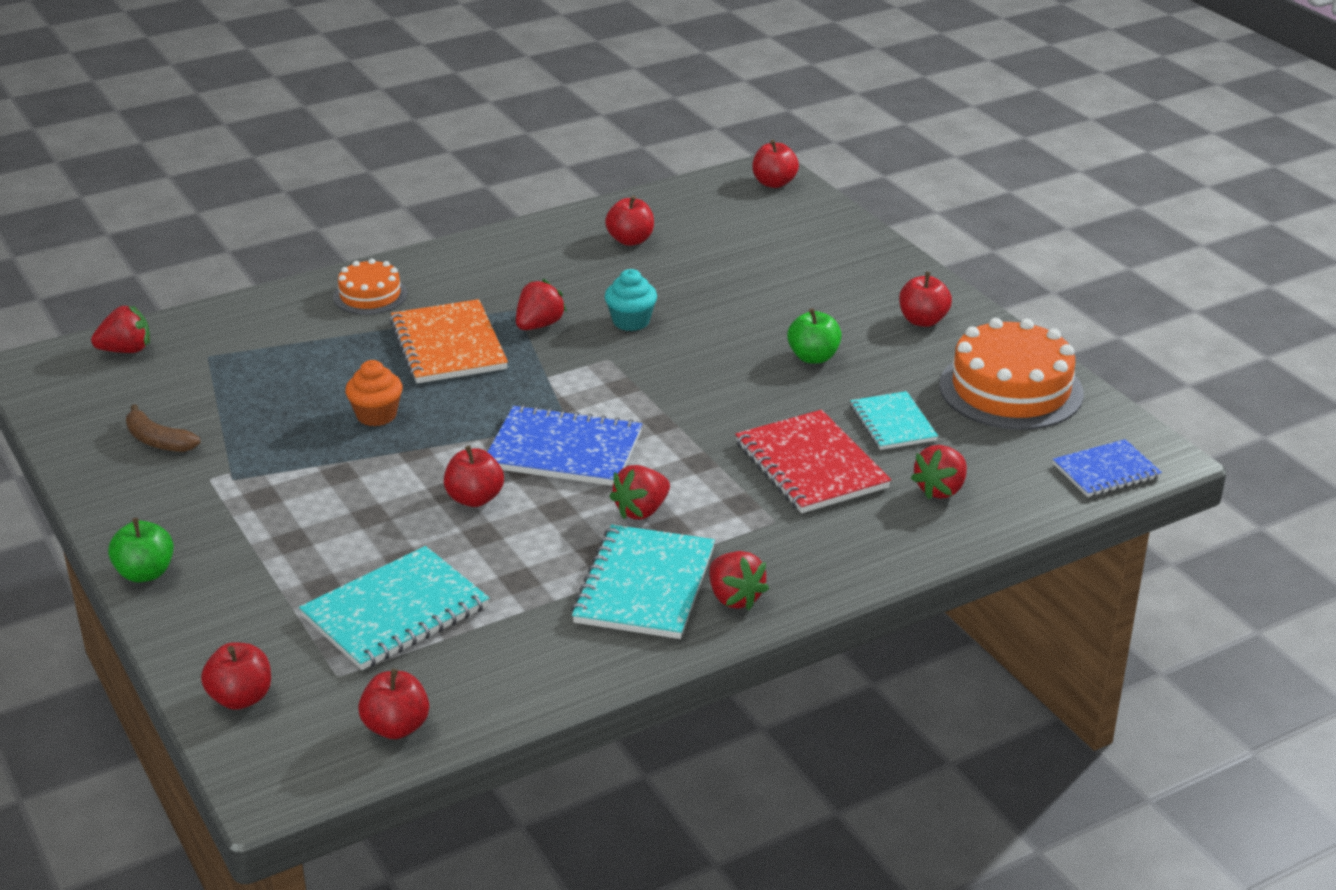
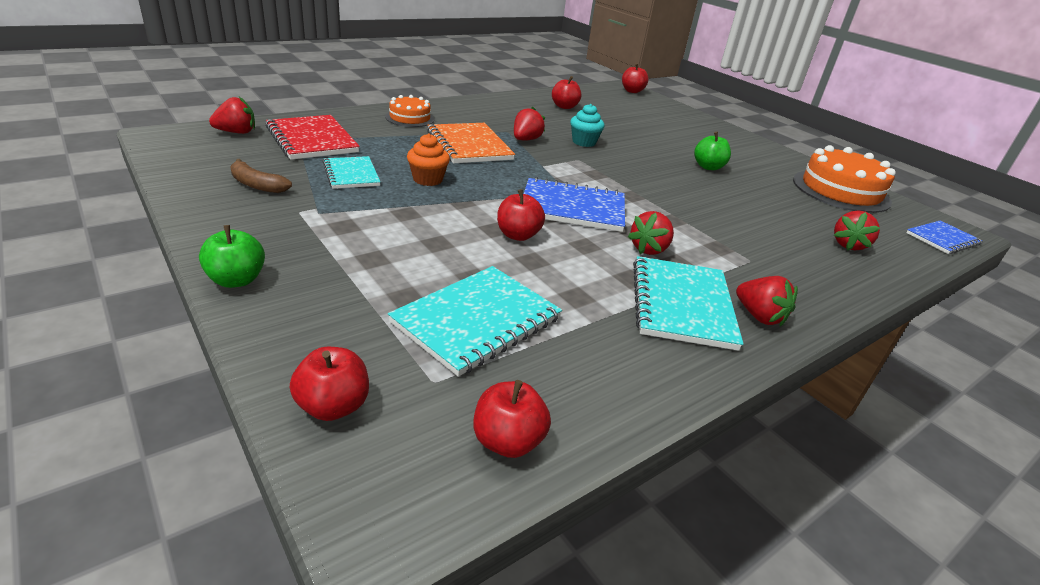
camera: 10 degrees left, 0 degrees up
(811, 465) = (750, 226): red notebook -> red notebook (312, 140)
(893, 423) = (784, 204): turquoise notebook -> turquoise notebook (351, 174)
(923, 321) = (759, 154): red apple -> none

